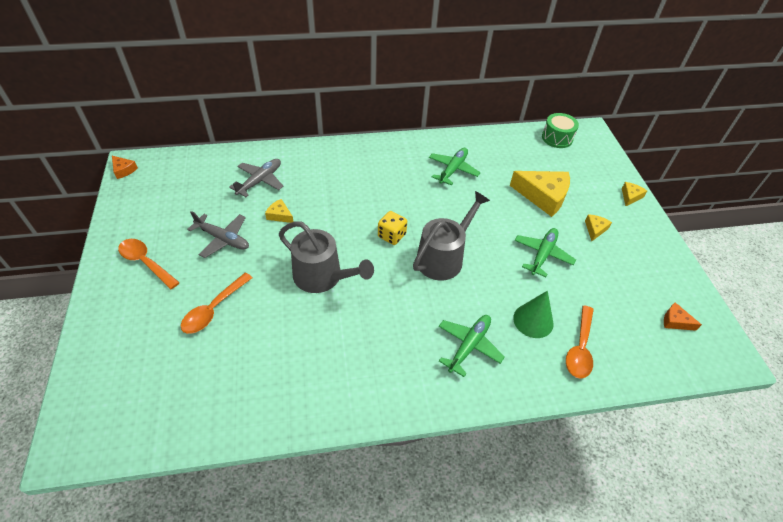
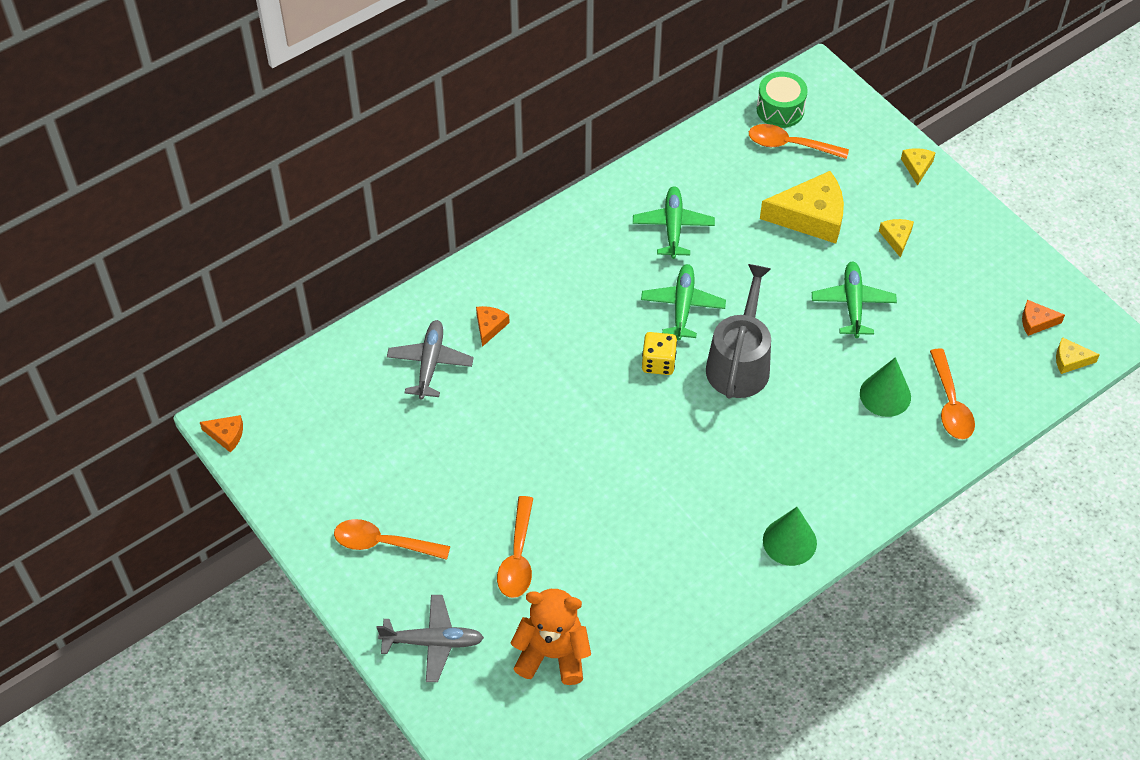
camera: 25 degrees left, 5 degrees up
(179, 385) = (552, 654): none -> orange teddy bear
(223, 239) = (452, 467): grey plane -> grey plane (432, 642)
(280, 215) = (497, 401): yellow cheese -> yellow cheese (1070, 360)
(308, 176) = (490, 326): none -> orange cheese
(322, 276) = (613, 456): grey watering can -> none
(400, 389) = (789, 541): none -> green cone
(469, 346) = (832, 459): green plane -> green plane (682, 306)
(552, 156) = (790, 145): none -> orange spoon

